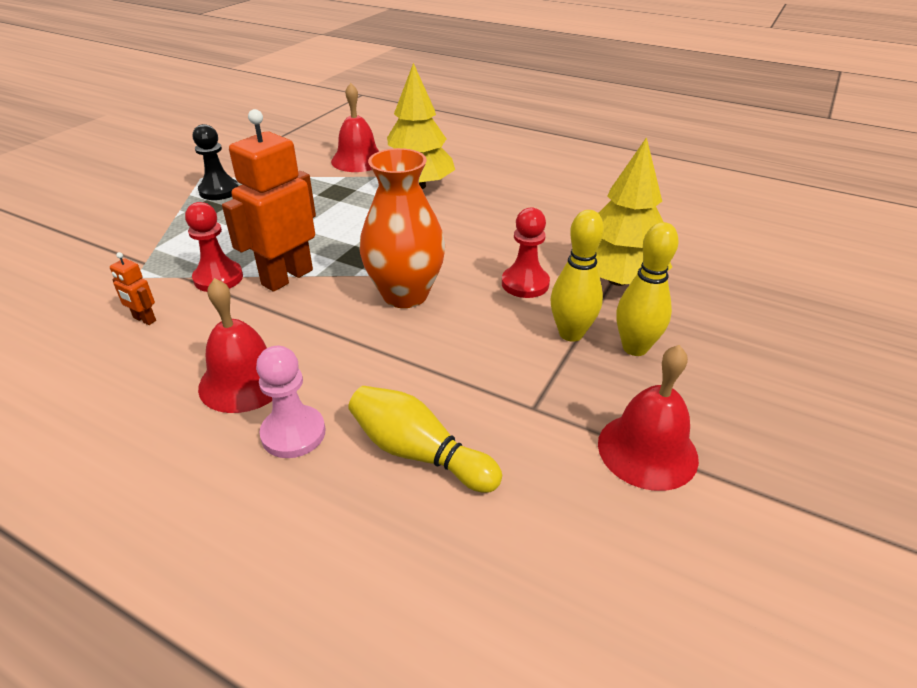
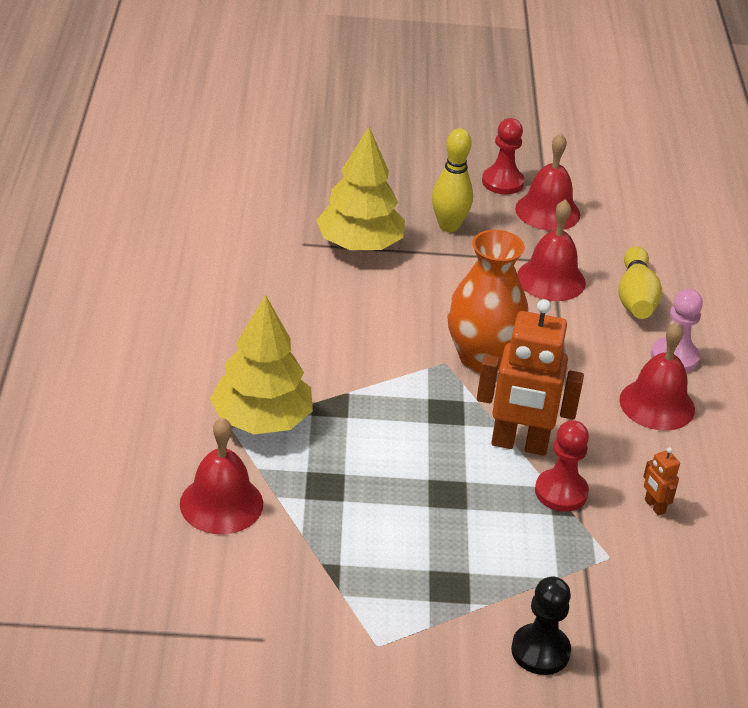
camera: 120 degrees left, 0 degrees up
(144, 319) = (654, 506): orange robot -> orange robot turned 150 degrees clockwise
(219, 191) = (401, 600): black pawn -> black pawn (540, 651)
(497, 390) = (551, 279): none -> red bell
(525, 284) = (407, 294): red pawn -> red pawn (502, 182)
(571, 334) = (457, 258): yellow bowling pin -> none

